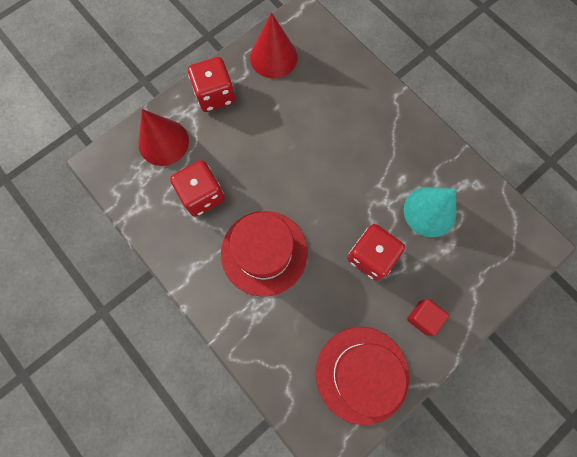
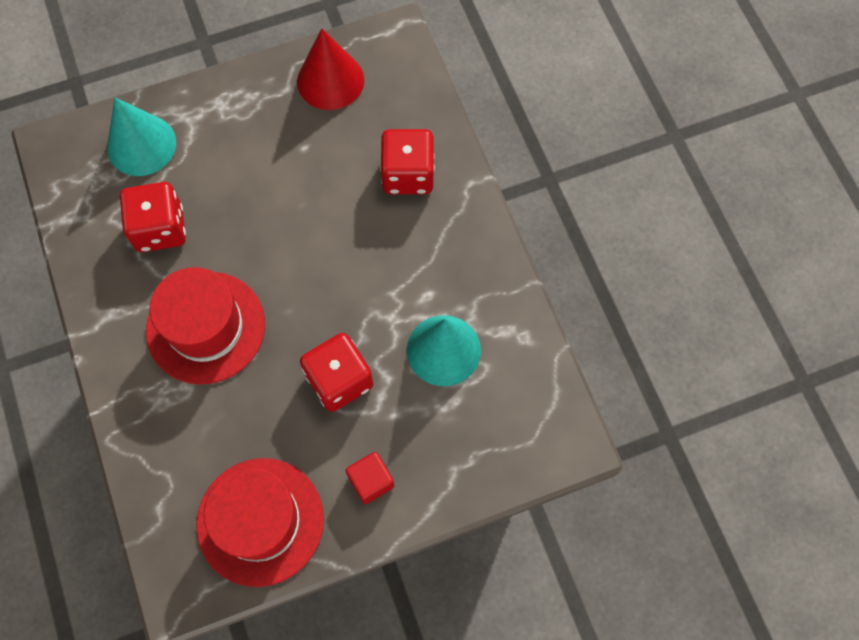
camera: 20 degrees right, 5 degrees down
(163, 142) = (141, 145): red cone -> turquoise cone
(215, 95) = (232, 106): red dice -> red dice (408, 174)

